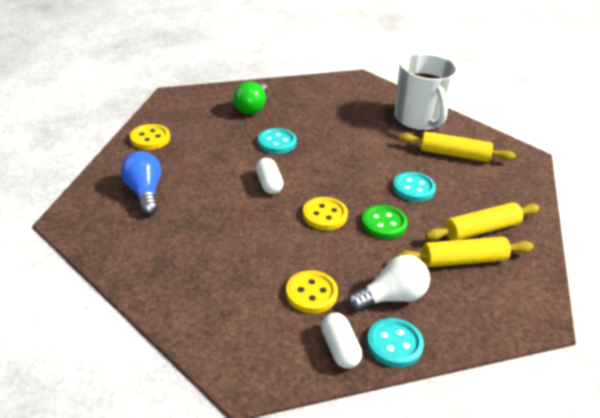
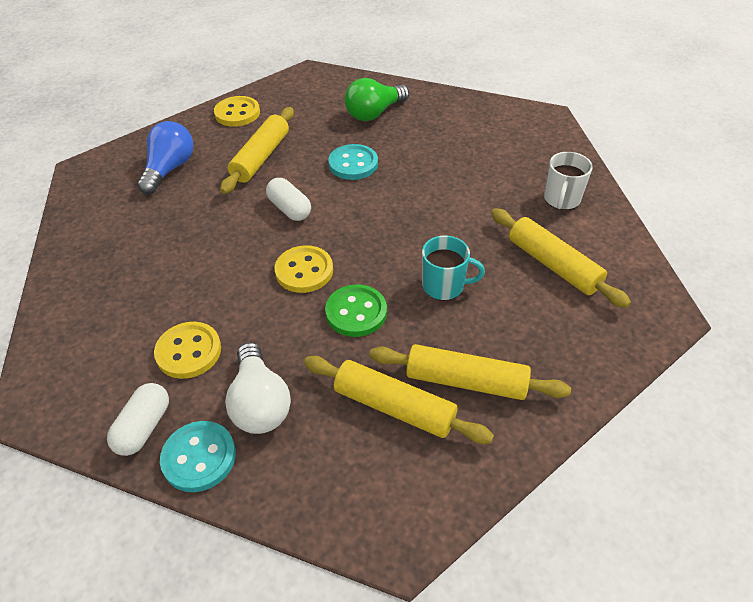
camera: 40 degrees right, 10 degrees up
(207, 160) = (261, 157): none -> yellow rolling pin
(269, 184) = (289, 209): white capsule -> white capsule turned 60 degrees counterclockwise
(391, 297) = (260, 403): white light bulb -> white light bulb turned 60 degrees clockwise
(413, 188) = (444, 286): turquoise button -> turquoise mug
(419, 120) = (561, 199): white mug -> white mug, size x0.51

